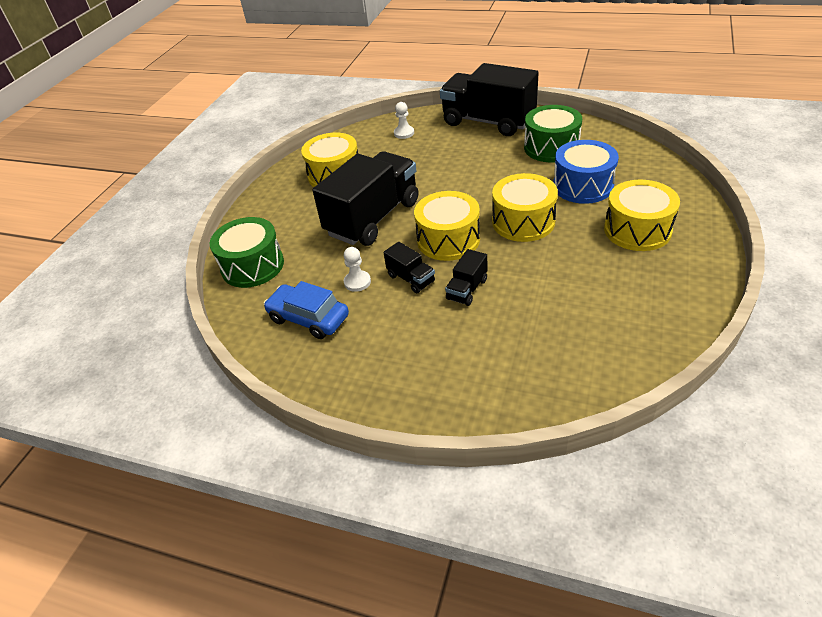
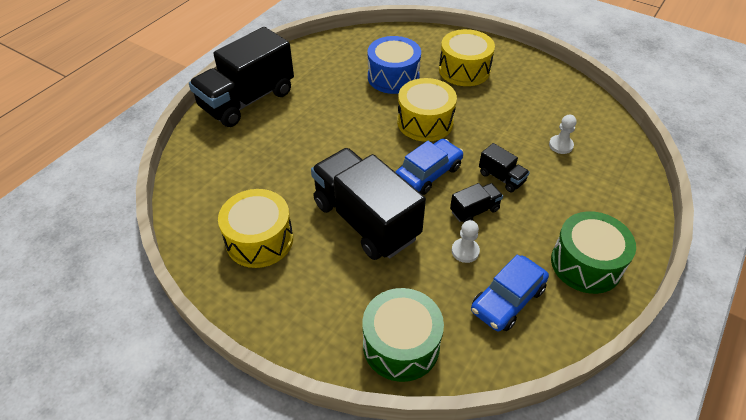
camera: 80 degrees left, 5 degrees up
(404, 133) = (216, 164): white pawn -> white pawn (560, 145)
(448, 240) = (428, 173): yellow drum -> blue car
(551, 147) = (324, 76): green drum -> green drum (586, 264)

